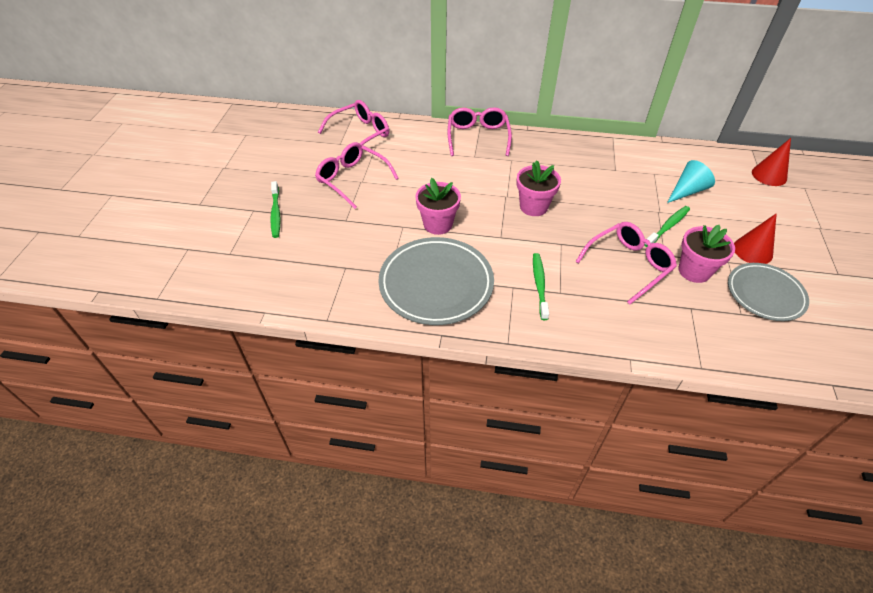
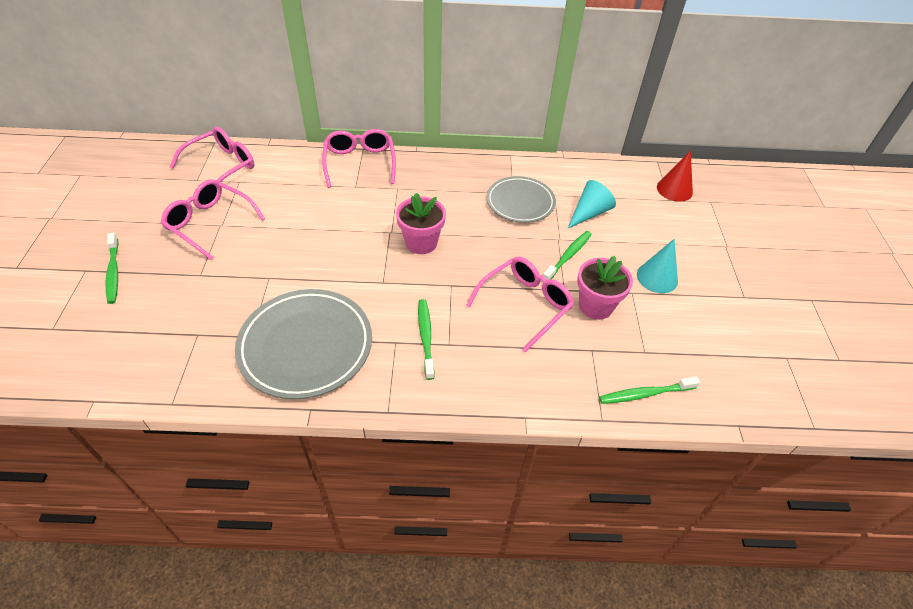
camera: 10 degrees left, 0 degrees up
(438, 224) = (310, 272): pink flower pot -> none
(742, 349) = (645, 394): none -> green toothbrush
(752, 251) = (657, 277): red cone -> turquoise cone
(765, 294) = (669, 327): grey plate -> grey plate (520, 202)

